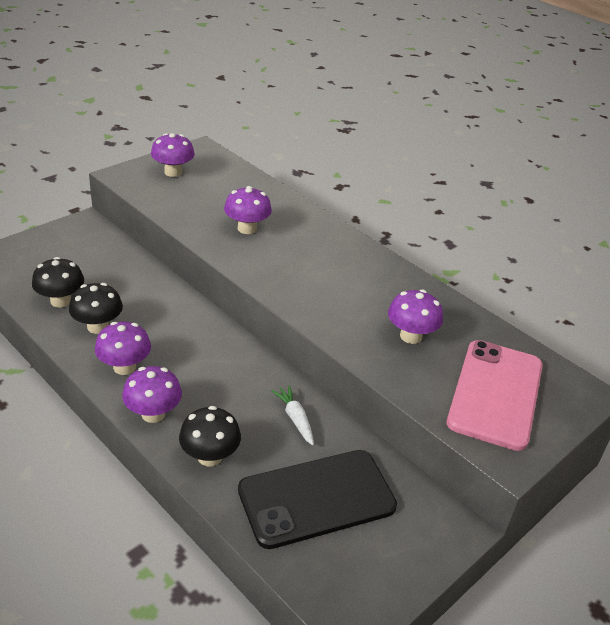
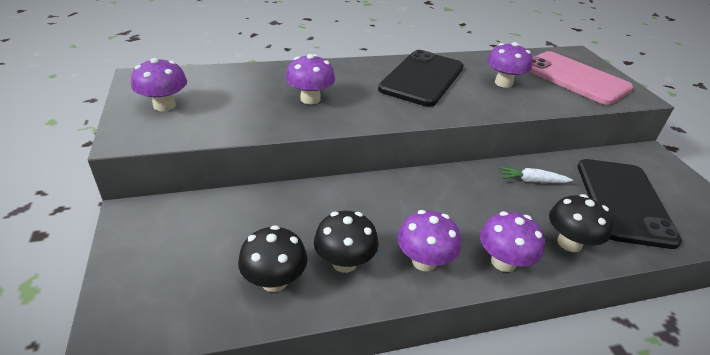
camera: 60 degrees left, 0 degrees up
(357, 279) = (422, 78): none -> black phone

